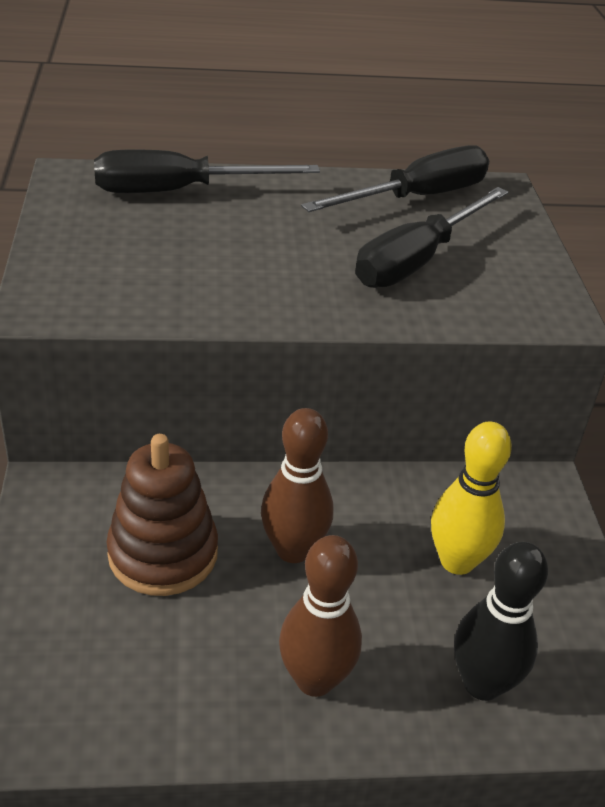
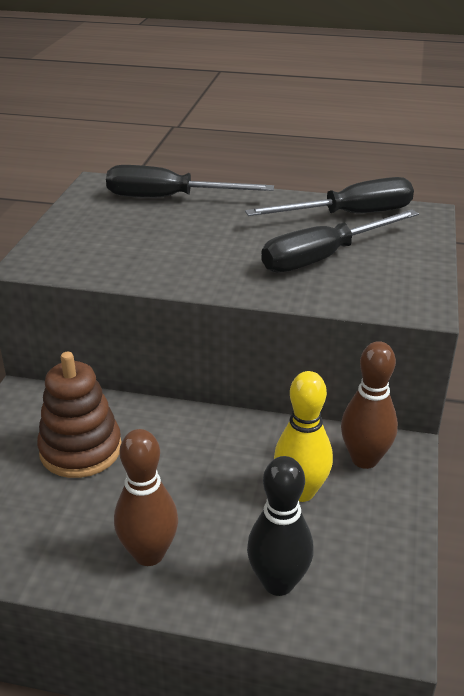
camera: 20 degrees right, 5 degrees down
(293, 550) = (176, 462): brown bowling pin -> brown bowling pin (364, 459)

